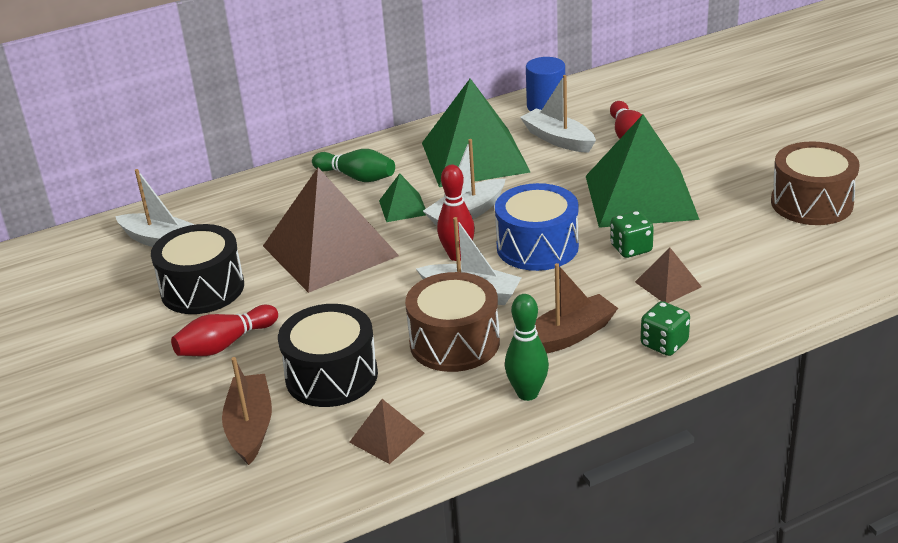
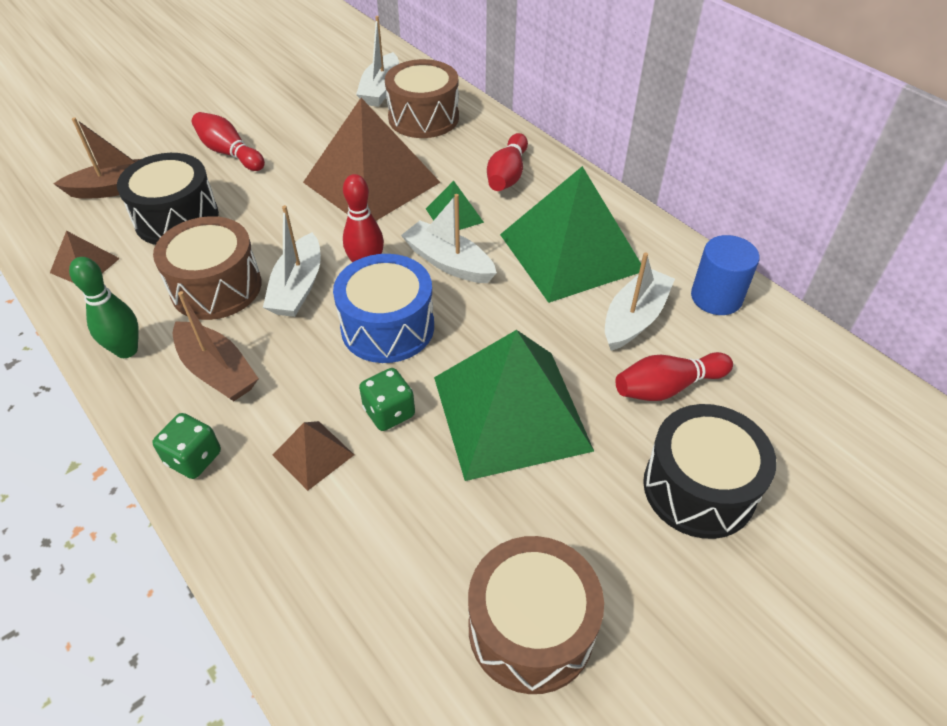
camera: 75 degrees right, 15 degrees up
(202, 289) = (309, 125): black drum -> black drum (699, 488)
(234, 216) = (423, 117): none -> brown drum
(357, 177) = (507, 175): green bowling pin -> red bowling pin

